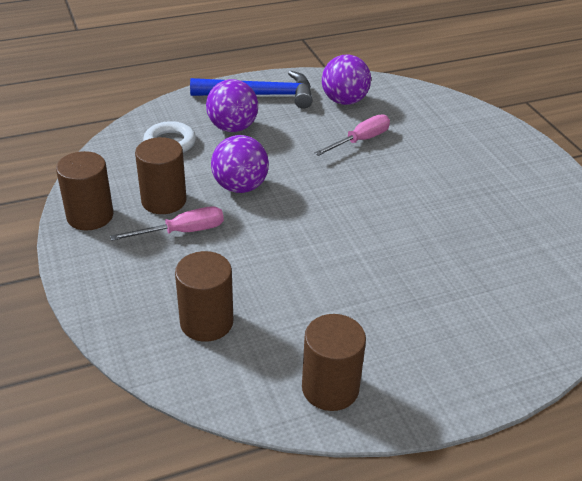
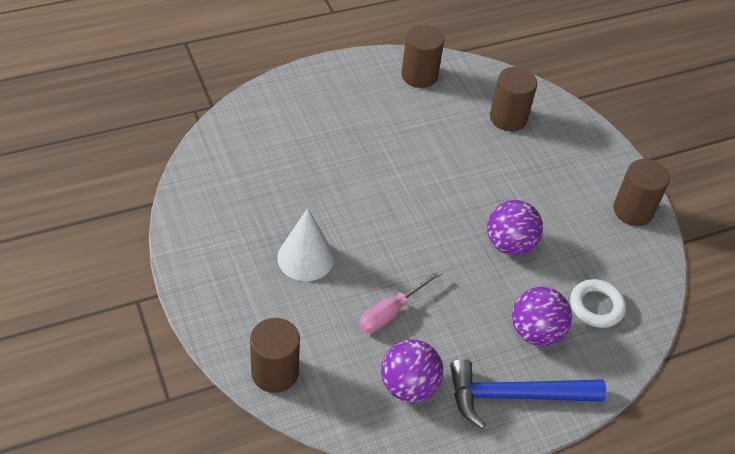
camera: 175 degrees right, 10 degrees up
(164, 200) = (575, 227): brown cylinder -> brown cylinder (275, 372)
(182, 232) = (548, 194): pink screwdriver -> none
(446, 177) = (305, 258): none -> white cone

